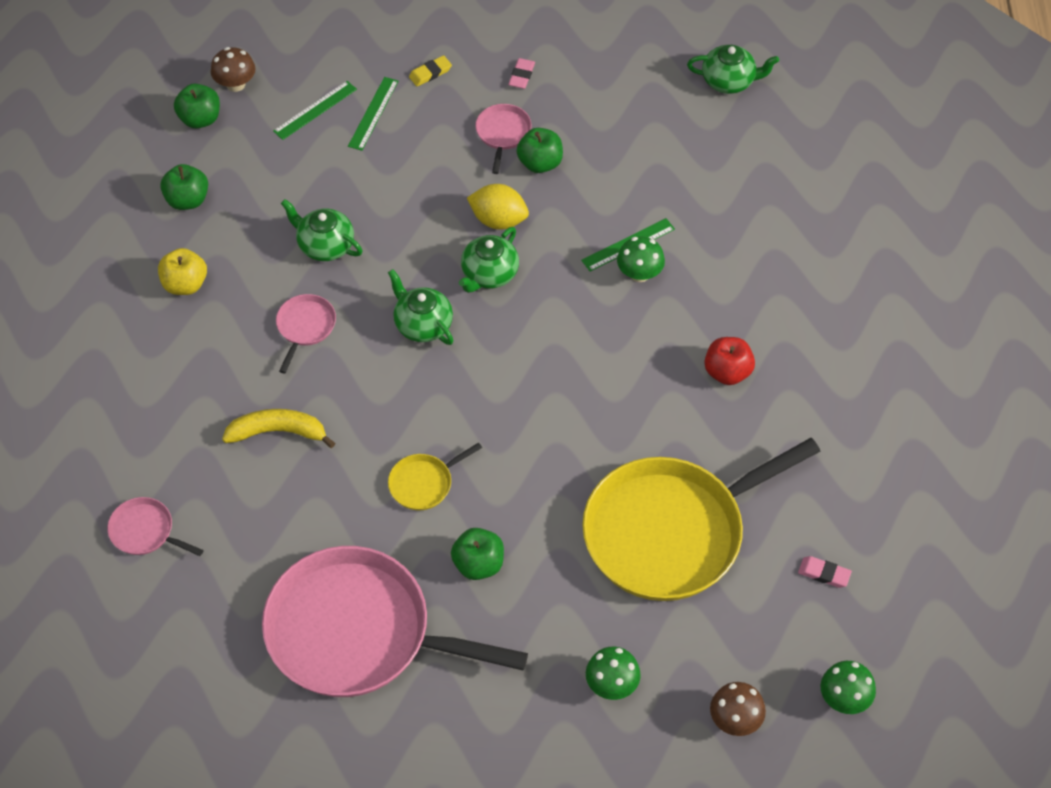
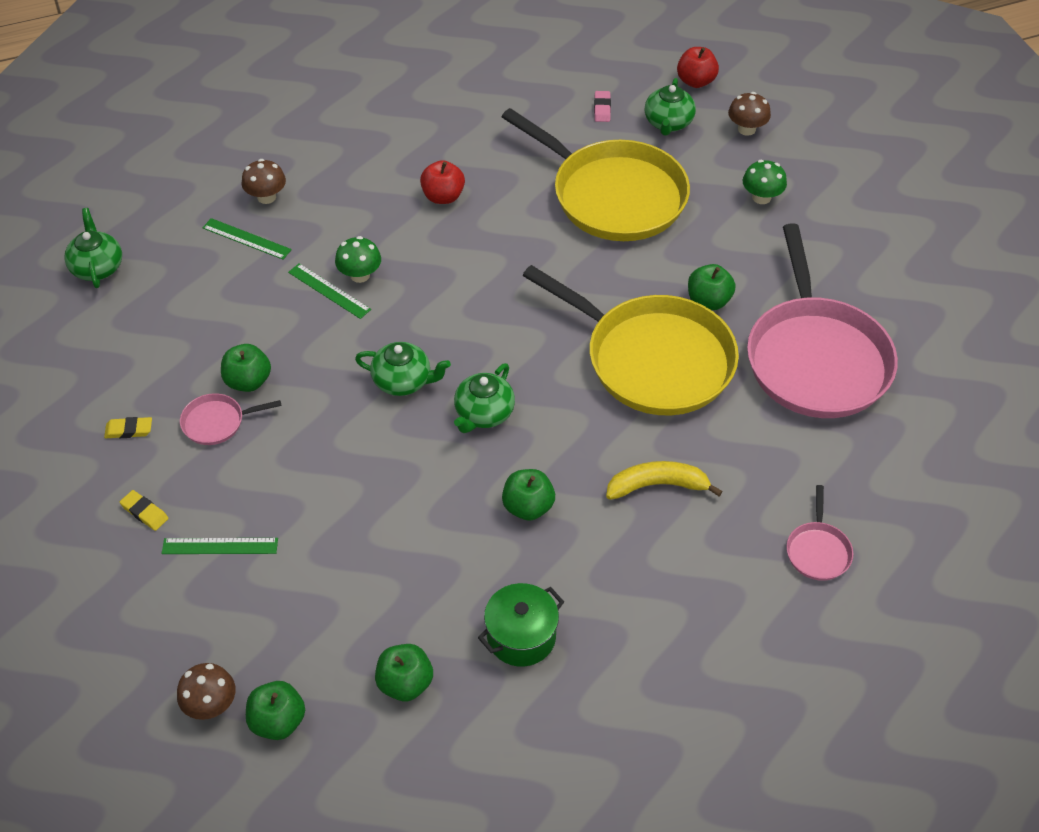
camera: 110 degrees left, 5 degrees down
(185, 284) = (521, 637): yellow apple -> green pot
(278, 432) = (657, 485): yellow banana -> yellow banana turned 105 degrees clockwise
(305, 327) = (528, 507): pink pan -> green apple
(315, 110) = (230, 604): green ruler -> green ruler (246, 239)
(325, 245) = (419, 526): green teapot -> green teapot (668, 123)
(423, 483) = (653, 360): yellow pan -> yellow pan, size x2.47
(498, 220) = (333, 393): yellow lemon -> none
(521, 75) = (129, 430): pink eraser -> yellow eraser
(781, 223) = (266, 197): none -> brown mushroom
(844, 699) = (696, 81): green mushroom -> red apple

